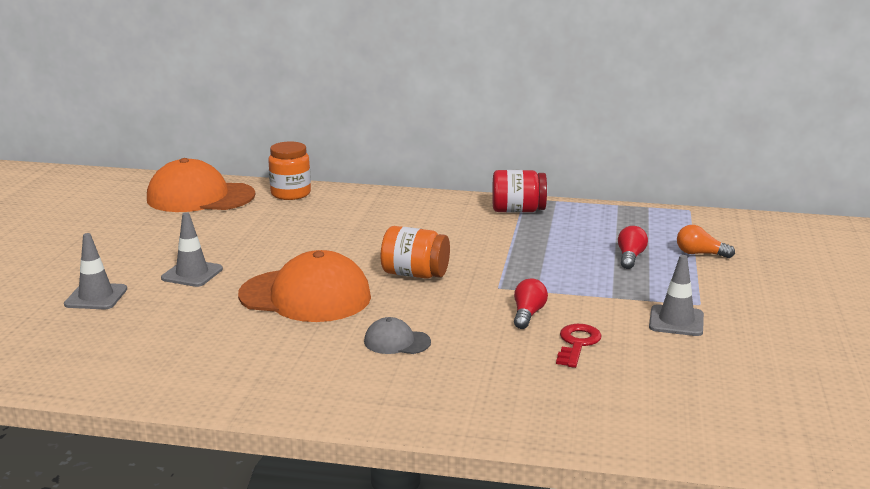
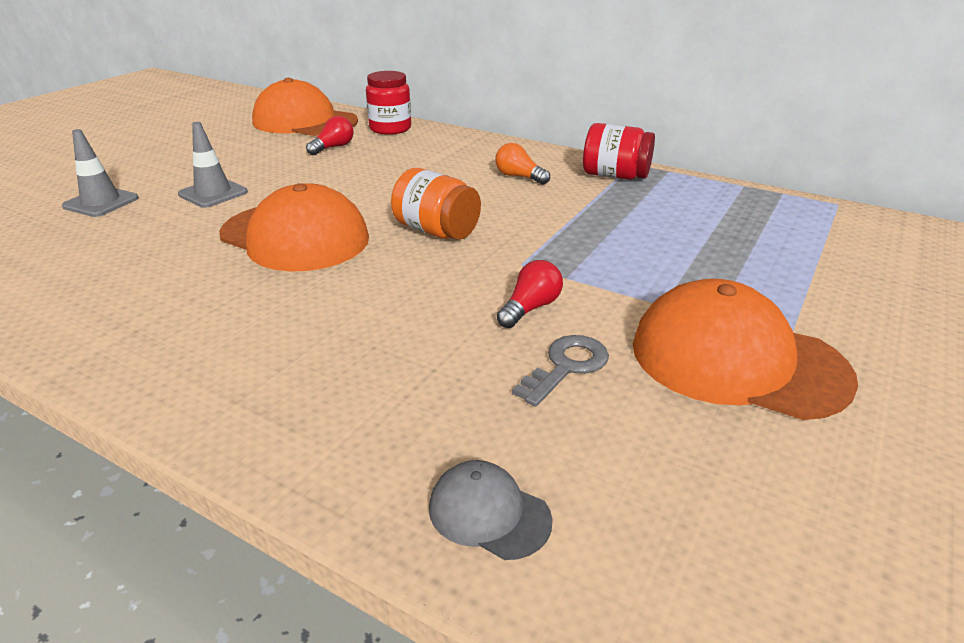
camera: 20 degrees right, 10 degrees up
(291, 194) = (390, 129): orange jar -> red jar
(396, 342) = (337, 314): grey cap -> grey cap (488, 513)
(577, 343) = (566, 366): red key -> grey key
(630, 257) = (721, 253): red light bulb -> red light bulb (333, 147)
(676, 321) = (737, 360): grey traffic cone -> orange cap
(700, 254) = (825, 264): orange light bulb -> orange light bulb (519, 177)

